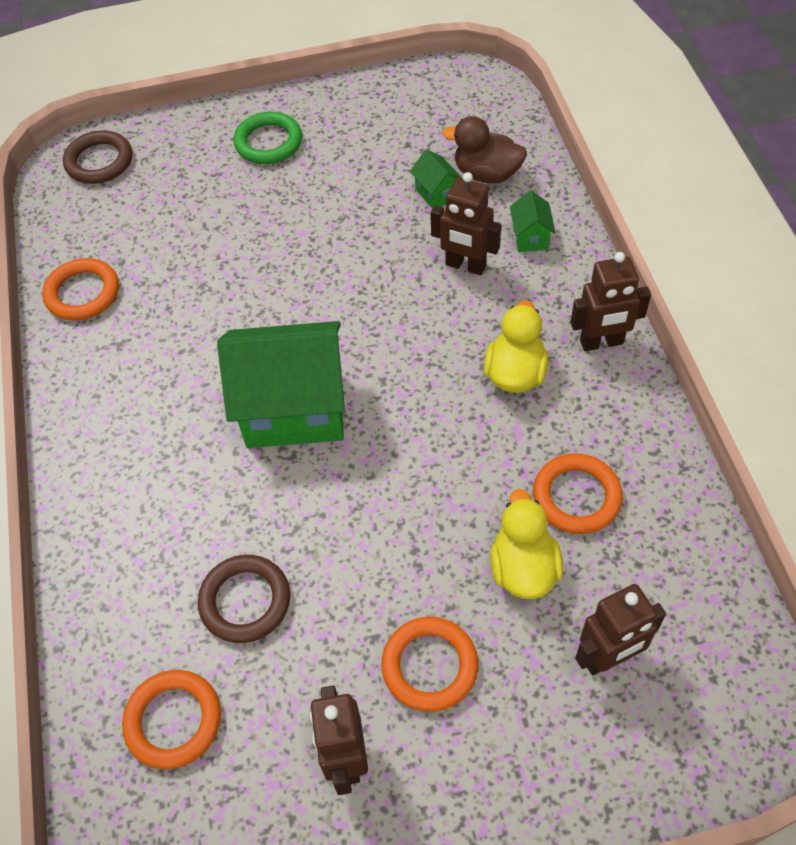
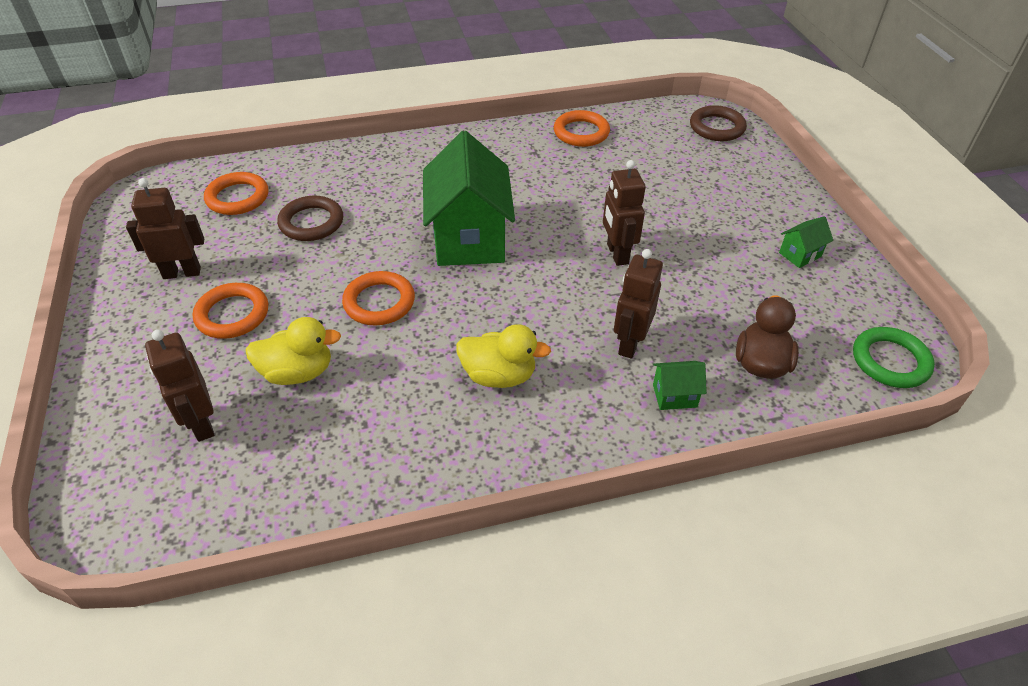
camera: 85 degrees right, 10 degrees down
(268, 142) = (764, 213): green ring -> green ring (890, 361)
(436, 193) = (723, 324): green house -> green house (800, 255)
(576, 497) = (359, 413): orange ring -> orange ring (379, 302)
(601, 342) = (535, 447): brown robot -> brown robot (617, 254)

